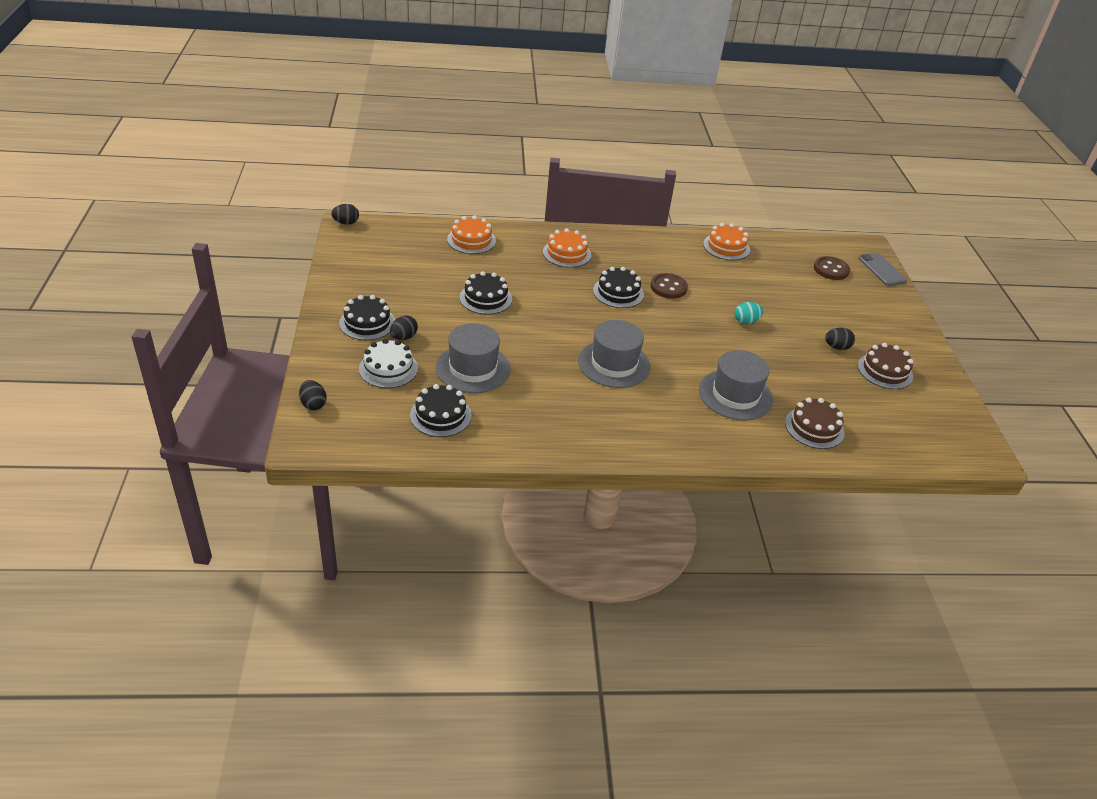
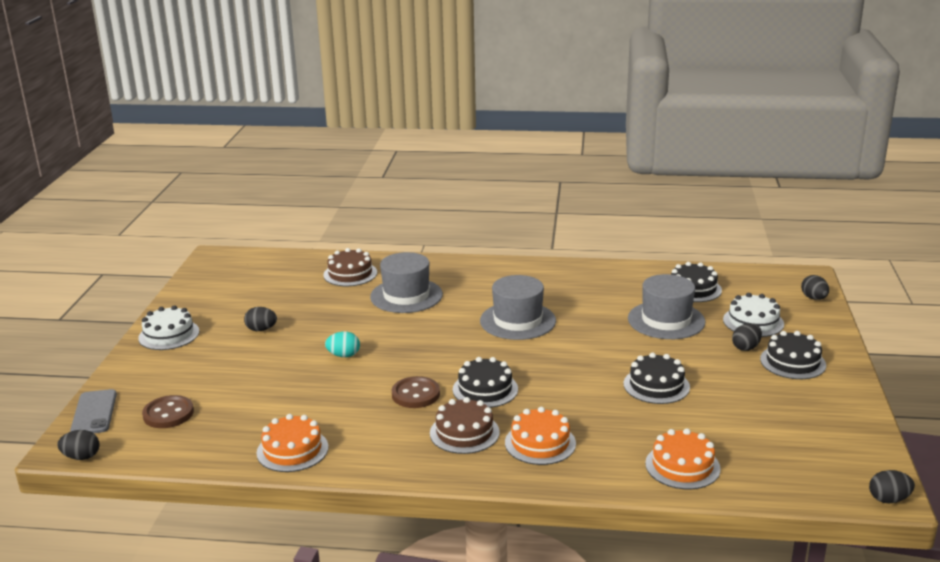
camera: 165 degrees left, 15 degrees down
(852, 241) = (81, 457): none -> black egg
(885, 371) = (232, 309): brown cake -> brown cake (464, 433)
(909, 339) = (169, 335): none -> white cake

